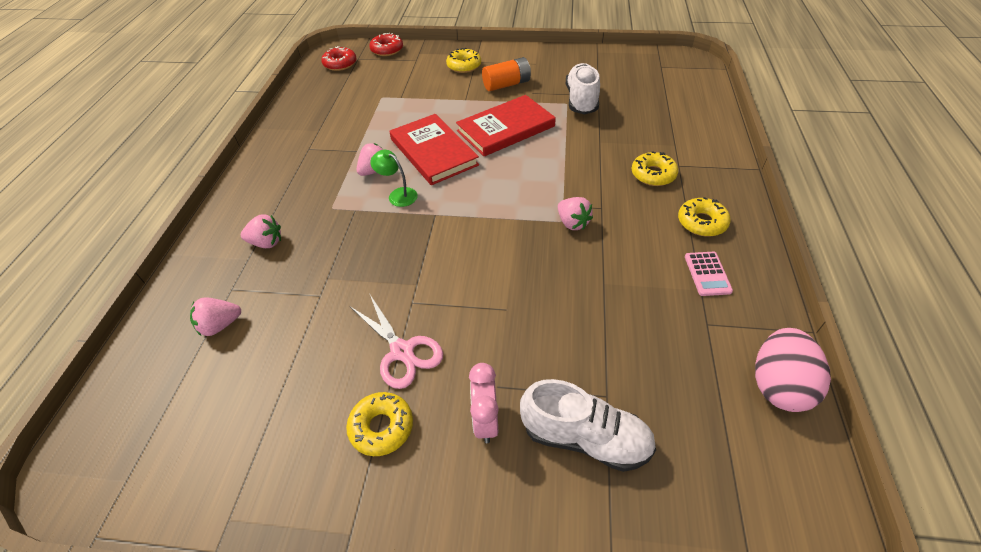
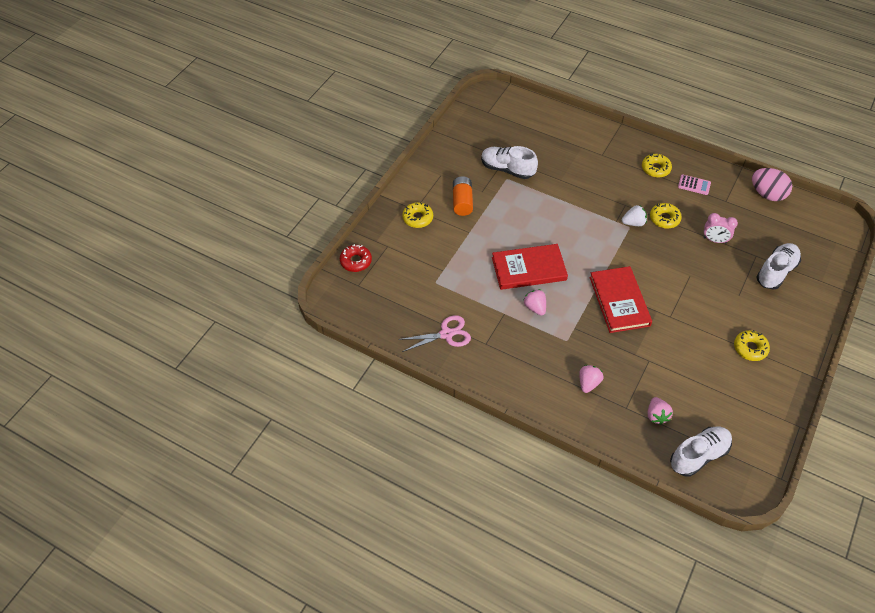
camera: 70 degrees left, 5 degrees up
(148, 394) = (698, 455): none -> white shoe
(340, 64) = (360, 300): red donut -> none
(398, 195) = (568, 300): green lamp -> none
(402, 351) = (705, 329): pink scissors -> pink scissors (446, 334)
(485, 421) = (757, 306): pink clock -> pink clock (714, 240)
(506, 129) = (521, 221): red book -> red book (619, 301)
(572, 223) = (633, 223): pink strawberry -> white strawberry
(653, 174) = (605, 169): yellow donut -> yellow donut (664, 219)

